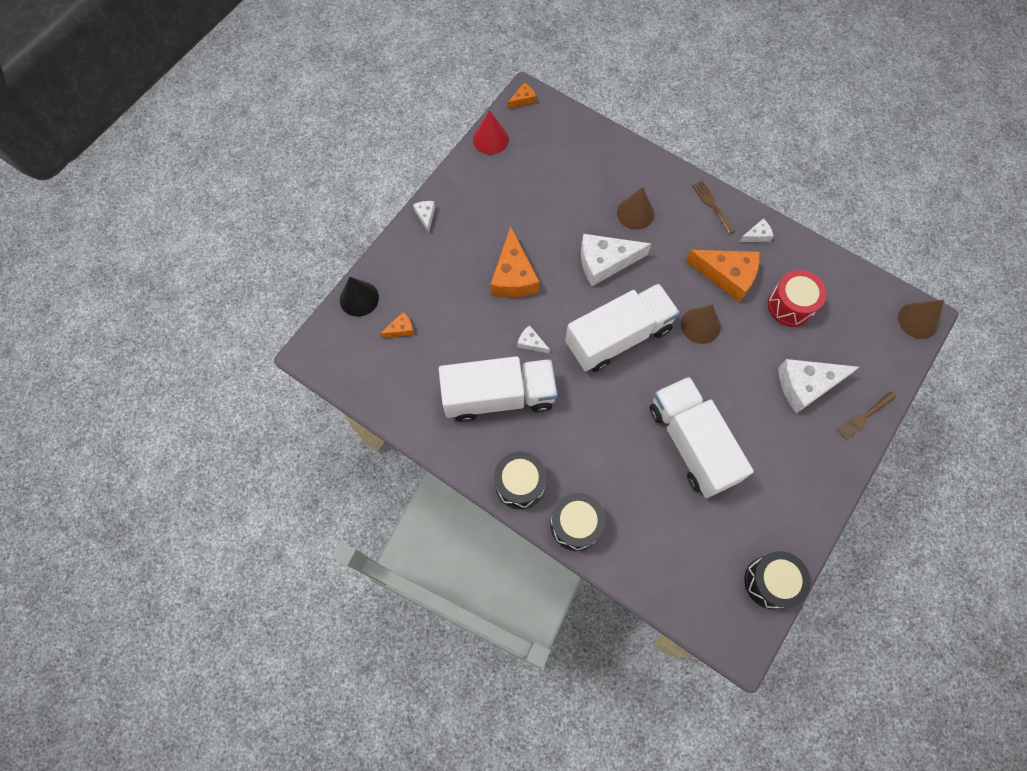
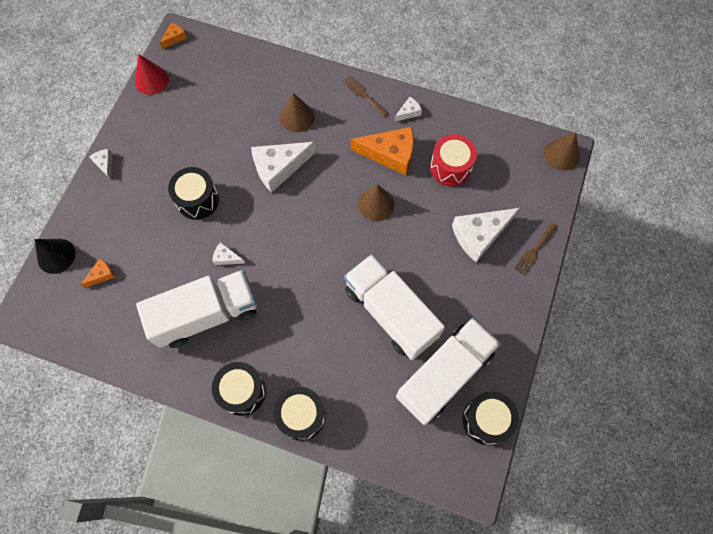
camera: 15 degrees left, 0 degrees up
(513, 276) = (197, 200): orange cheese -> black drum
(618, 337) = (305, 233): white truck -> white truck (444, 375)

